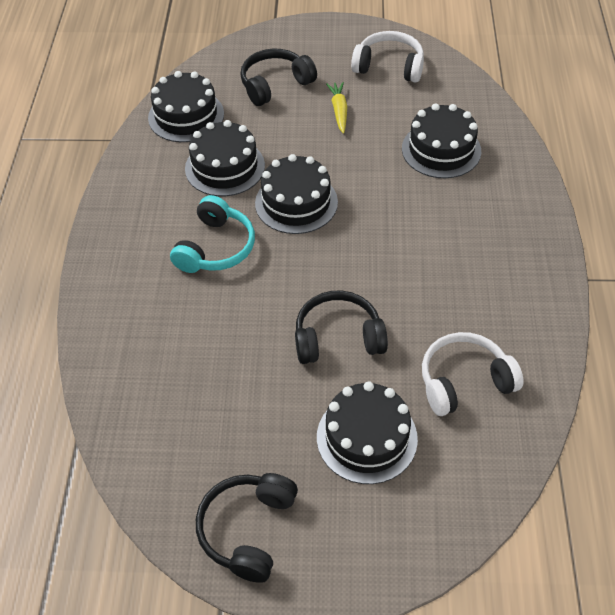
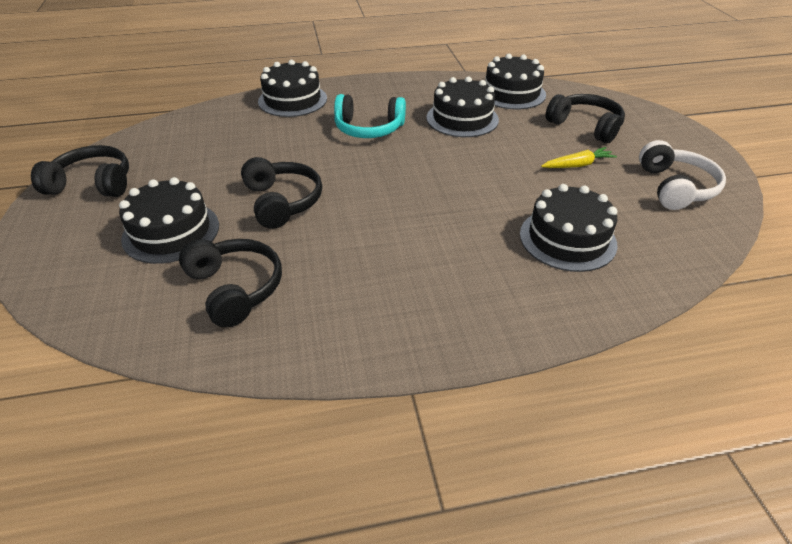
camera: 75 degrees right, 10 degrees down
(296, 202) = (438, 158): black cake -> black cake (292, 100)
(464, 381) = (235, 288): white headphones -> black headphones

